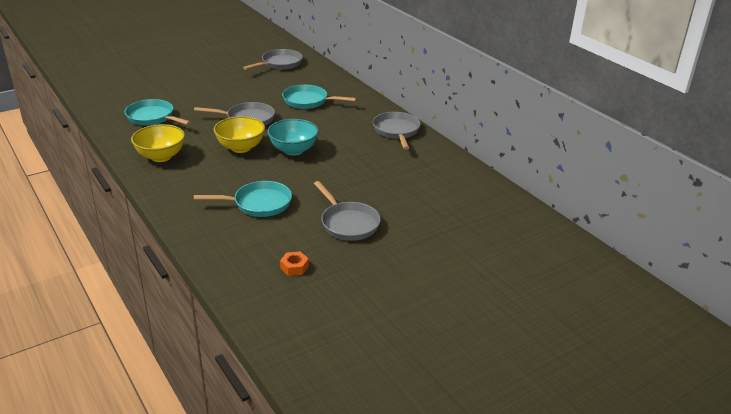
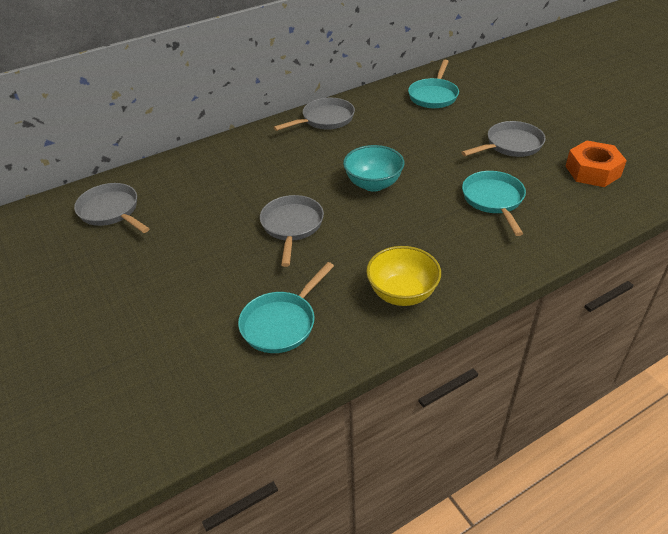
camera: 85 degrees left, 10 degrees up
(241, 148) = (370, 224): yellow bowl -> none
(294, 267) = (592, 171): orange nut -> orange nut, size x2.03
(308, 101) = (243, 180): turquoise pan -> turquoise pan (433, 96)
(396, 131) = (325, 119): grey pan -> grey pan turned 150 degrees clockwise

